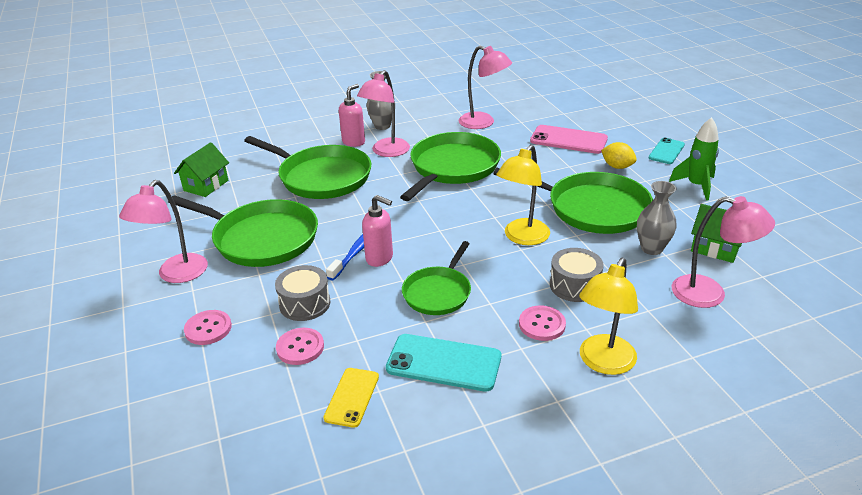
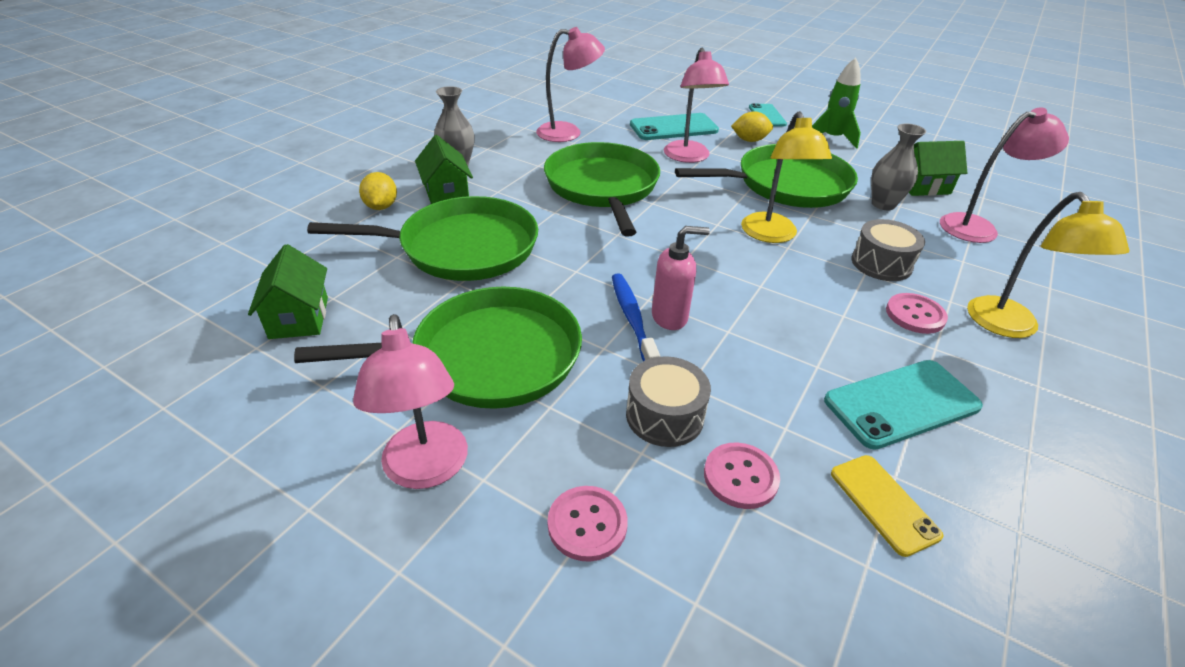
camera: 40 degrees left, 5 degrees up
(310, 139) = (381, 207): none -> yellow lemon
(354, 142) = (446, 193): pink soap dispenser -> green house
(386, 152) = (503, 193): pink lamp -> pink lamp (689, 157)
(438, 292) = (783, 328): green pan -> none
(568, 140) = (673, 128): pink phone -> turquoise phone

